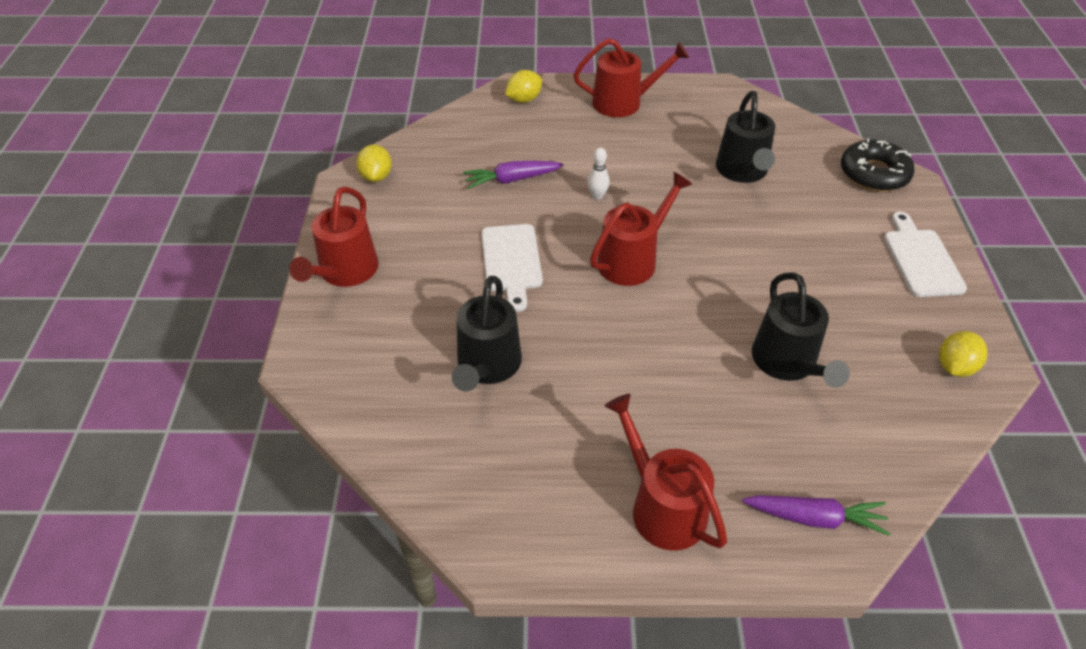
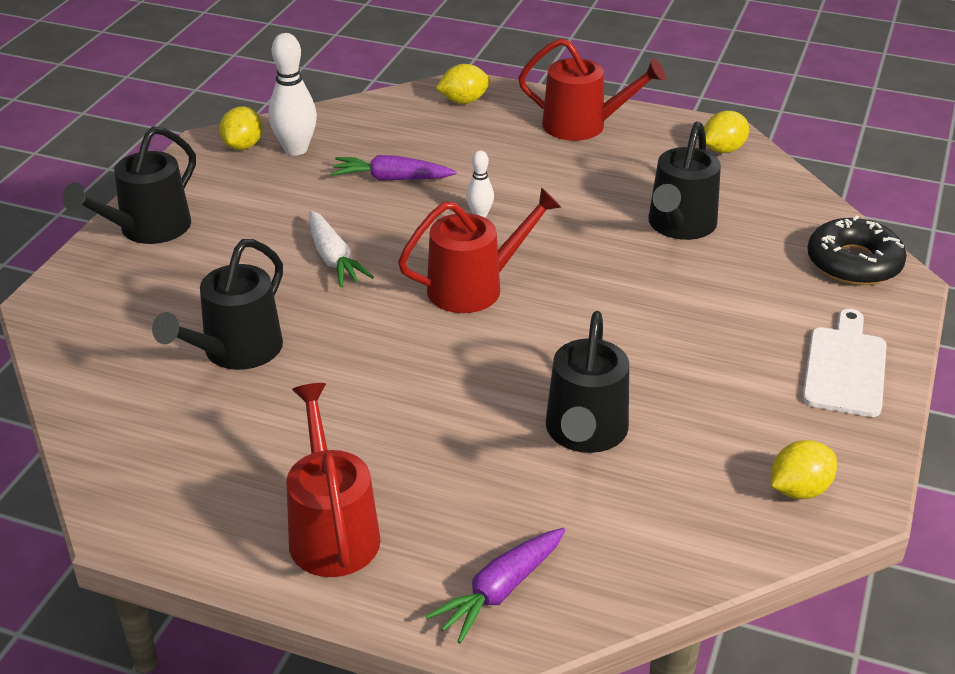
camera: 20 degrees right, 10 degrees down
(345, 272) = (148, 229): red watering can -> black watering can
(421, 170) = (296, 149): none -> white bowling pin
(511, 261) = (333, 258): white cutting board -> white carrot
(732, 101) = (723, 150): none -> yellow lemon
(814, 518) = (500, 591): purple carrot -> purple carrot turned 105 degrees clockwise

